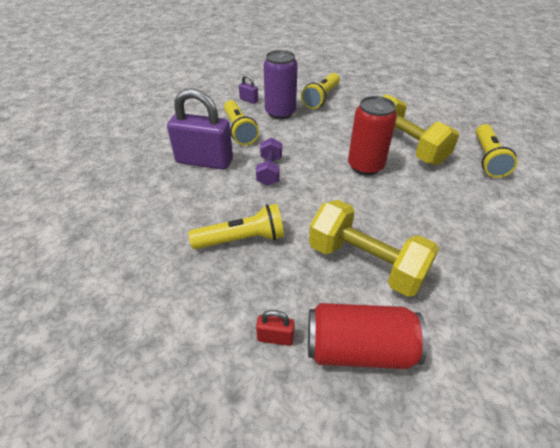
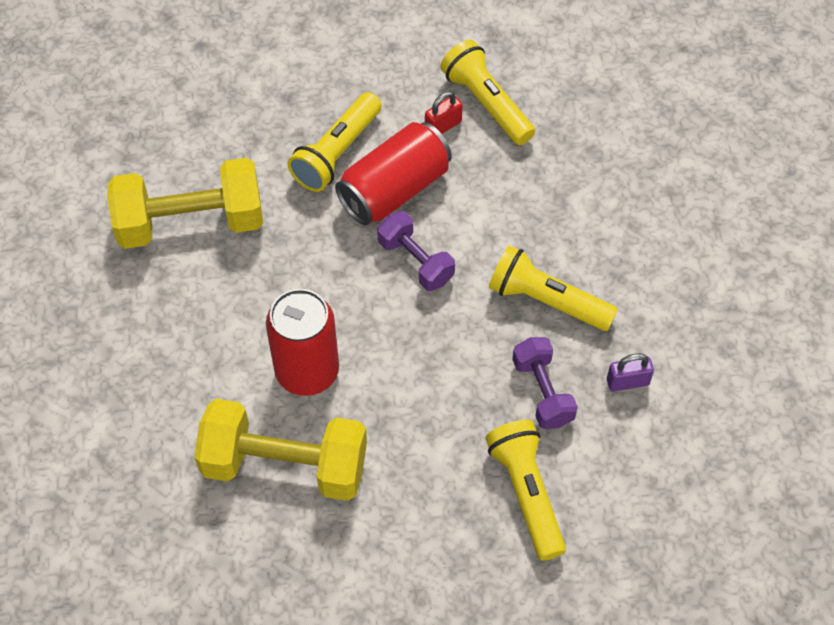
camera: 135 degrees right, 15 degrees up
(204, 161) = (512, 211): purple padlock -> none
(275, 338) = (210, 99): red padlock -> red padlock (443, 126)
(280, 112) = (542, 392): purple can -> purple dumbbell
(359, 349) = (135, 140): red can -> red can (395, 190)
(487, 158) = (149, 534): yellow flashlight -> yellow flashlight (486, 103)

